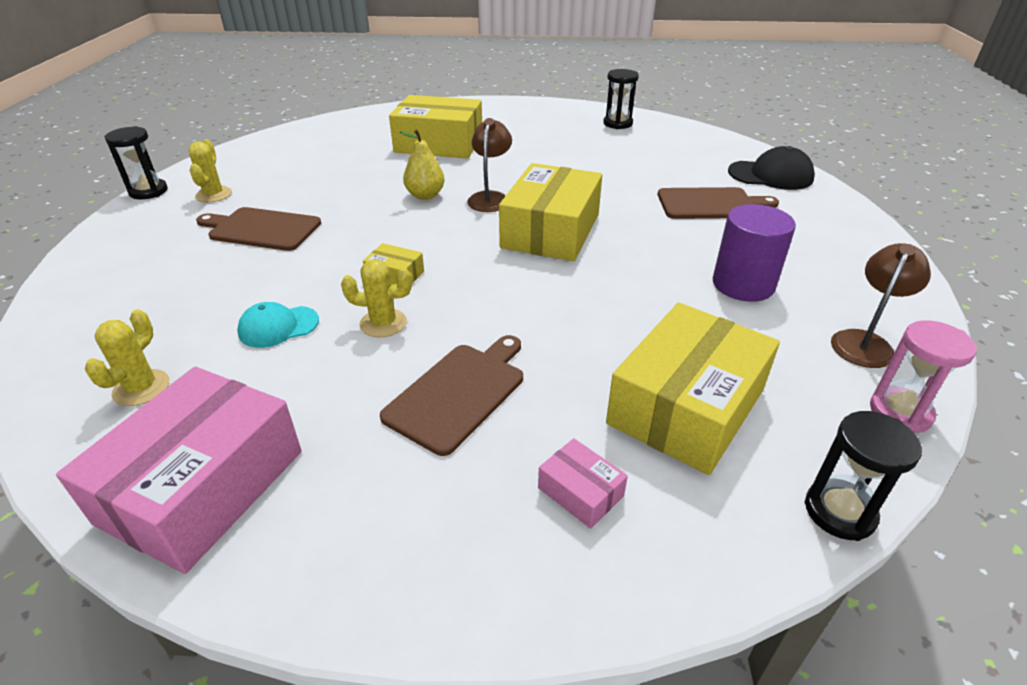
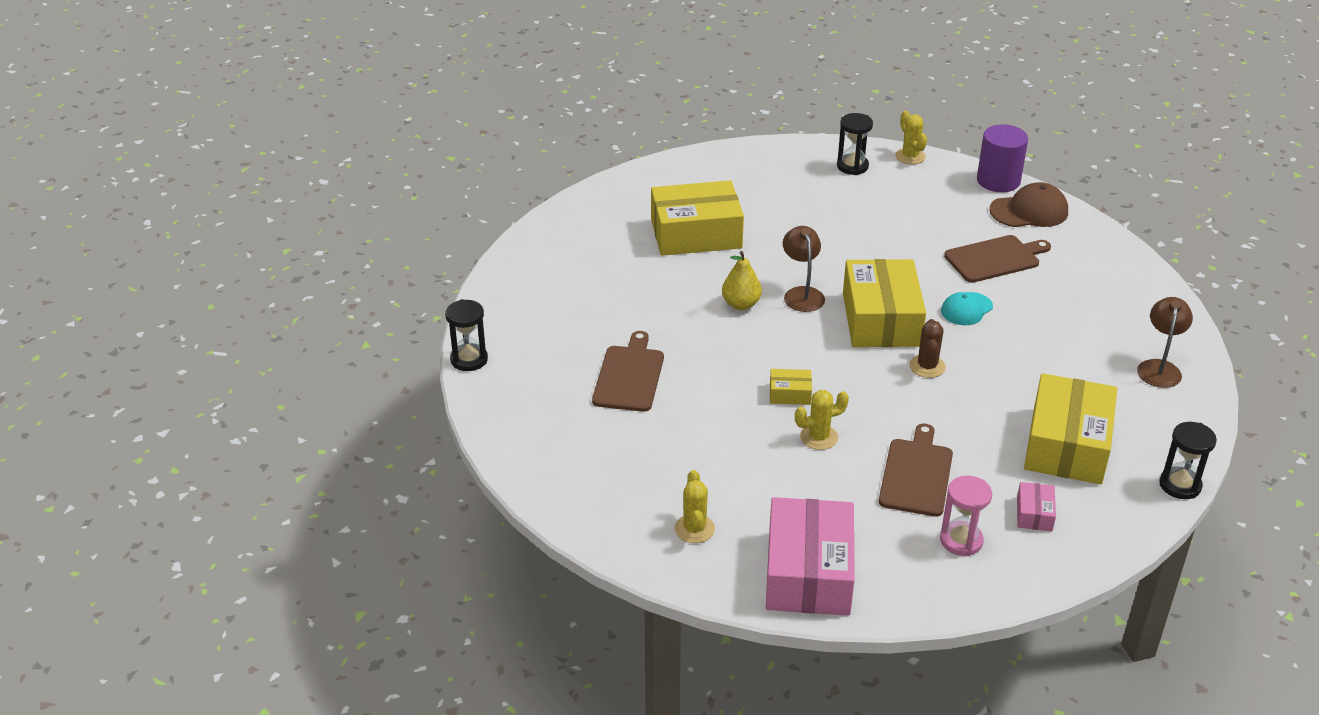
camera: 20 degrees left, 0 degrees up
(214, 195) = (539, 348): yellow cactus -> yellow cactus (910, 156)
(261, 229) = (629, 376): brown cutting board -> brown cutting board turned 105 degrees clockwise
(278, 327) = (743, 460): turquoise cap -> turquoise cap (966, 309)
(566, 281) = (927, 366): none -> brown cactus
(580, 492) = (1034, 514): pink box -> pink box turned 75 degrees clockwise
(743, 284) = (1058, 338): purple cylinder -> purple cylinder (998, 181)
(770, 175) = (1029, 211): black cap -> brown cap
(900, 412) = (1195, 415): pink hourglass -> pink hourglass (961, 541)

